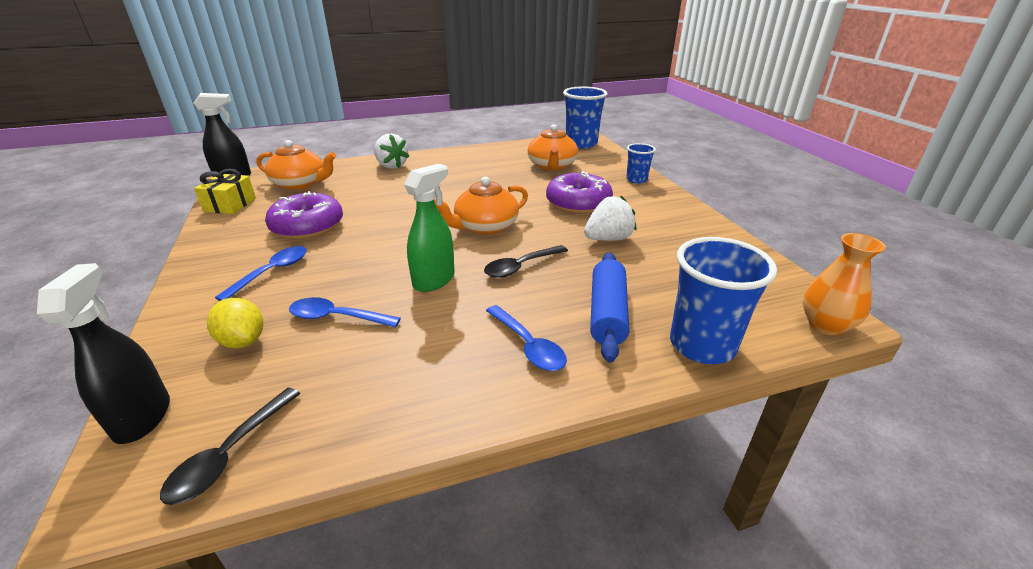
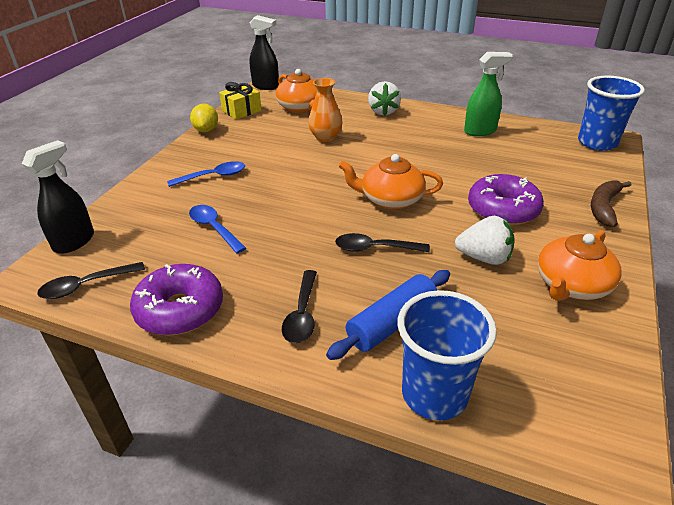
camera: 40 degrees right, 5 degrees up
(243, 341) = (154, 219): yellow lemon -> yellow lemon (206, 130)
(307, 227) = (268, 148): purple donut -> purple donut (180, 309)
(434, 280) = (300, 229): green spray bottle -> green spray bottle (480, 131)
(528, 346) = (302, 314): blue spoon -> black spoon
(552, 166) = (529, 159): orange teapot -> orange teapot (571, 285)
(636, 180) = (604, 207): blue cup -> brown banana
(825, 325) = (590, 454): orange vase -> orange vase (325, 137)

